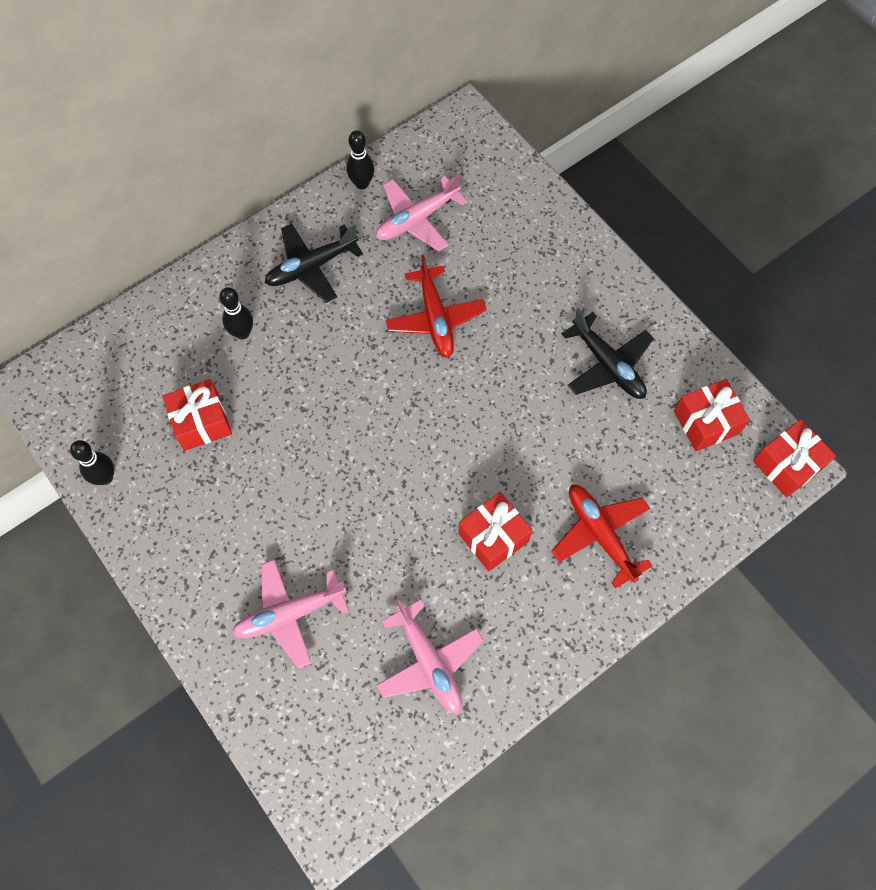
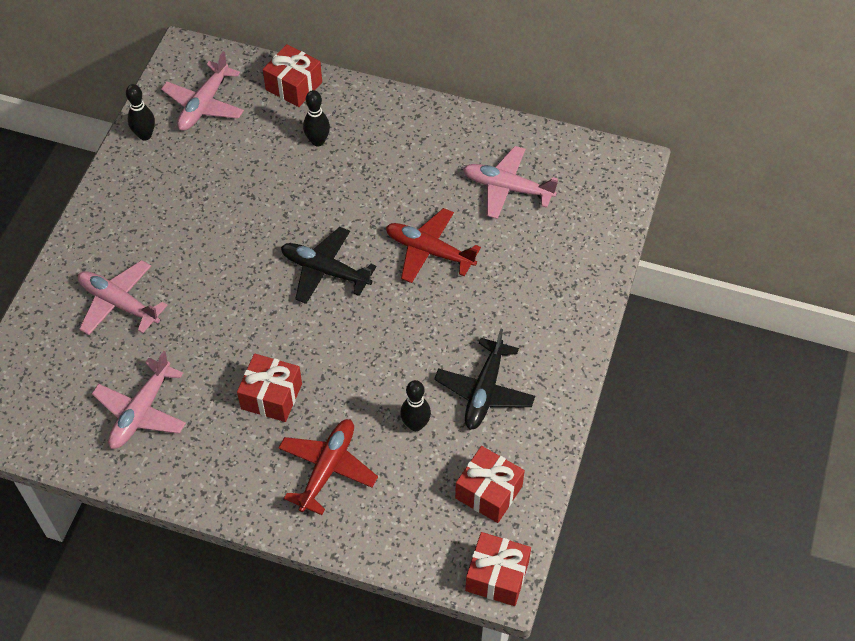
camera: 55 degrees right, 10 degrees down
(114, 403) = (204, 105): none -> pink plane
(201, 422) = (228, 162): red gift -> red gift (294, 86)
(311, 267) = (407, 148): black plane -> black plane (325, 271)
(362, 183) = (508, 135): black bowling pin -> black bowling pin (415, 424)
(435, 319) = (429, 251): red plane -> red plane turned 75 degrees clockwise

